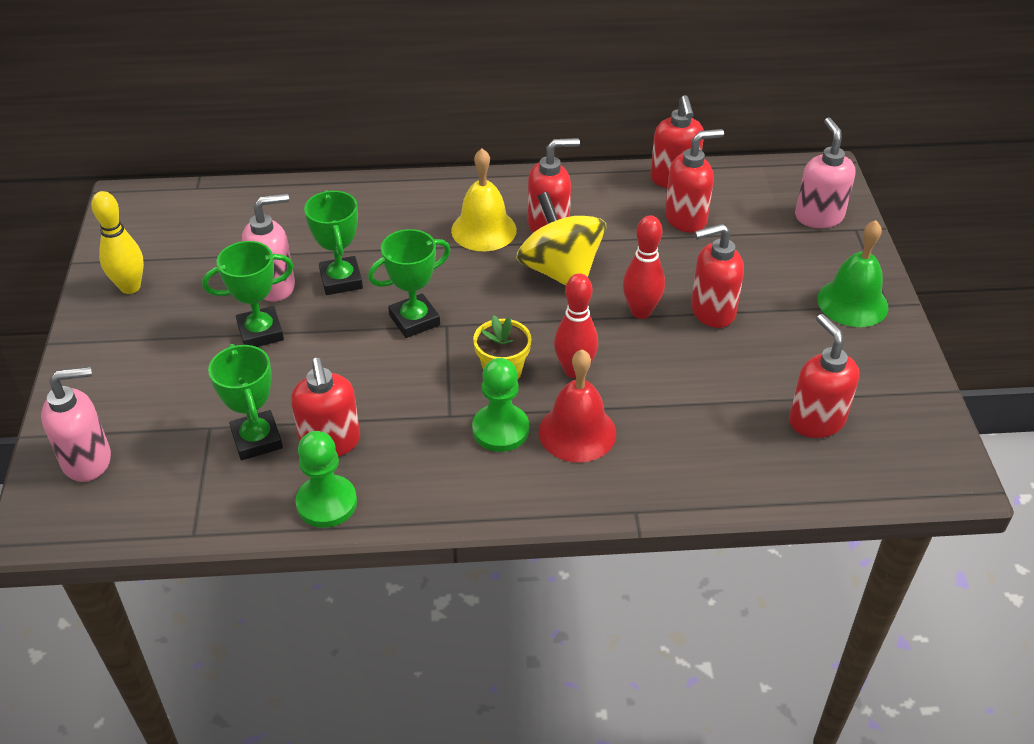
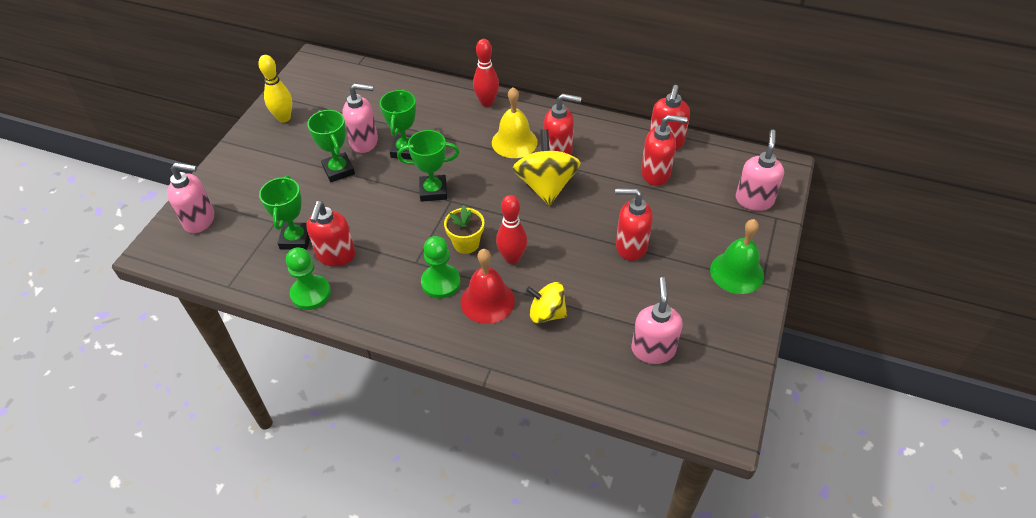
camera: 25 degrees right, 5 degrees up
(260, 332) = (338, 170): green trophy -> green trophy turned 60 degrees clockwise
(641, 312) = (581, 231): red bowling pin -> red bowling pin (487, 102)
(662, 422) = (546, 313): none -> yellow spinning top
(816, 420) = (653, 349): red soap dispenser -> pink soap dispenser

